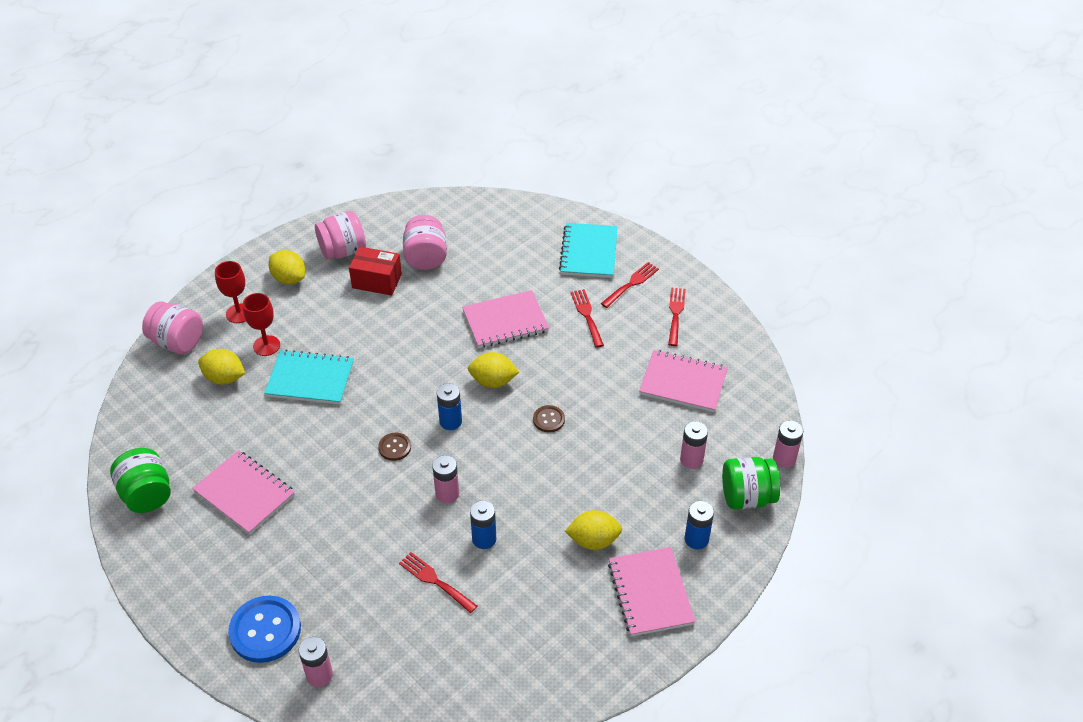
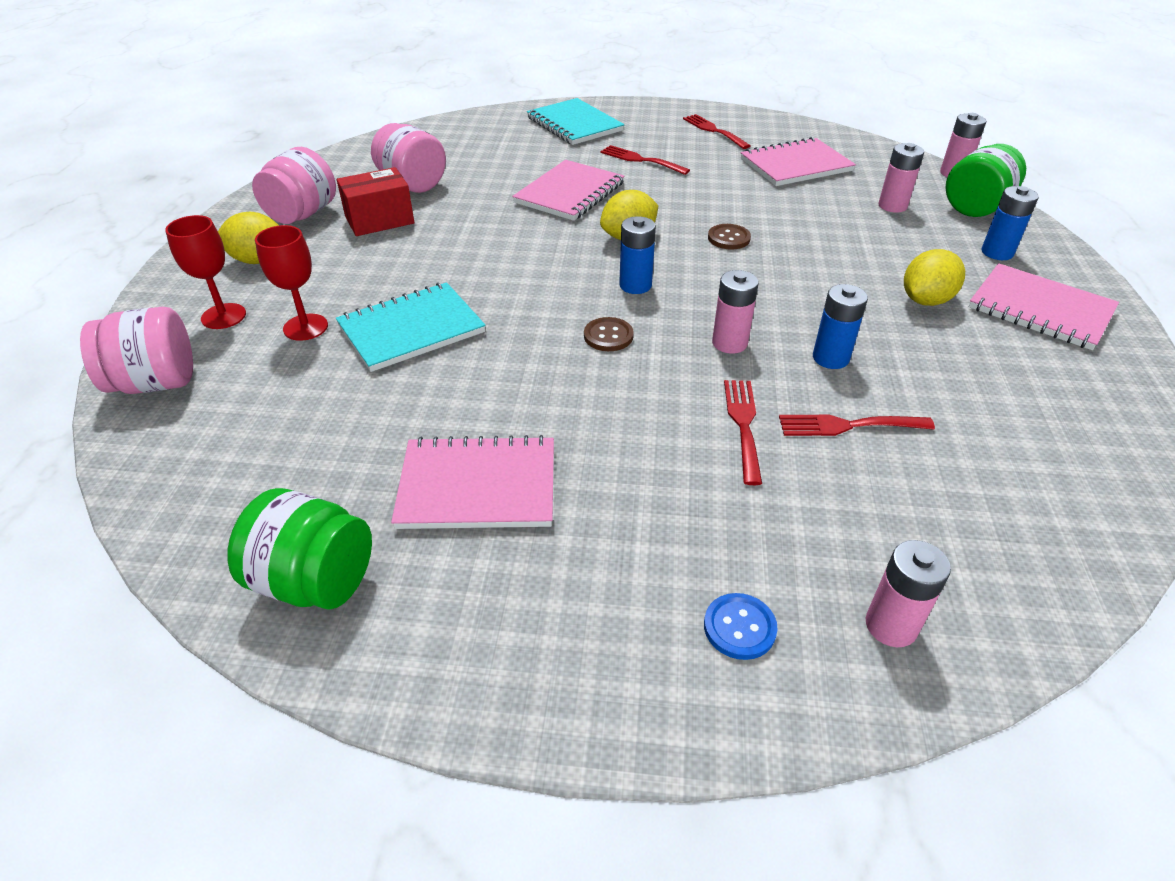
camera: 40 degrees left, 5 degrees down
(224, 378) = (282, 384): yellow lemon -> none
(265, 630) = (739, 627): blue button -> blue button, size x0.52
(631, 283) = (645, 128): red fork -> red fork (743, 424)

